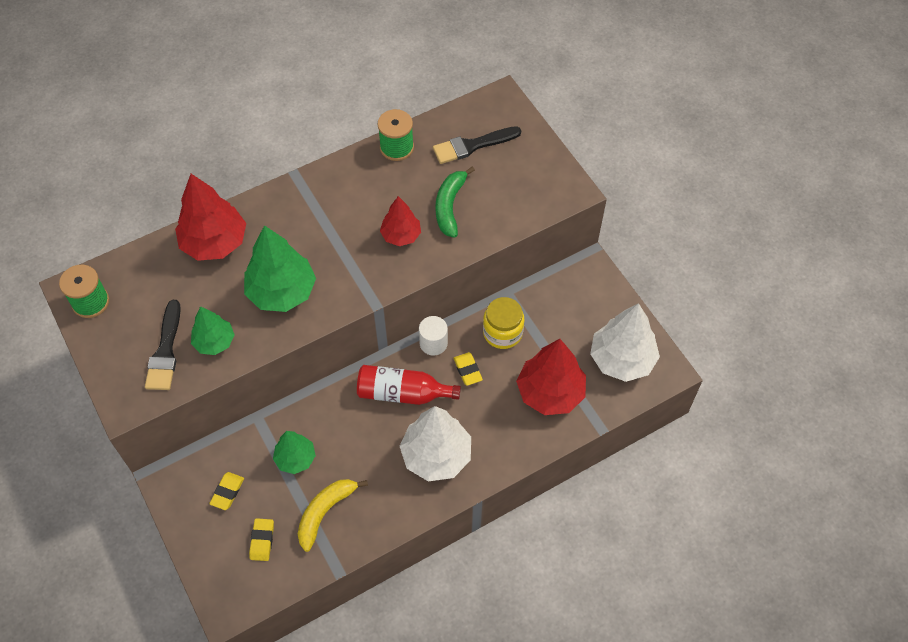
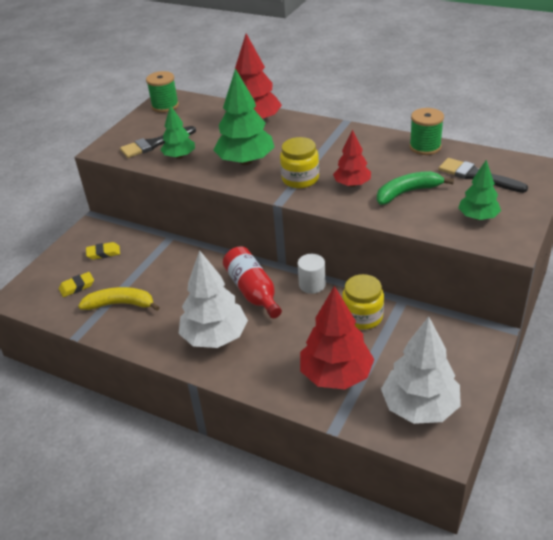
camera: 60 degrees right, 20 degrees down
(295, 458) = (153, 269): green tree -> green tree (478, 217)
(355, 267) = (300, 179): none -> yellow jar
(467, 370) = (307, 315): yellow eraser -> none

